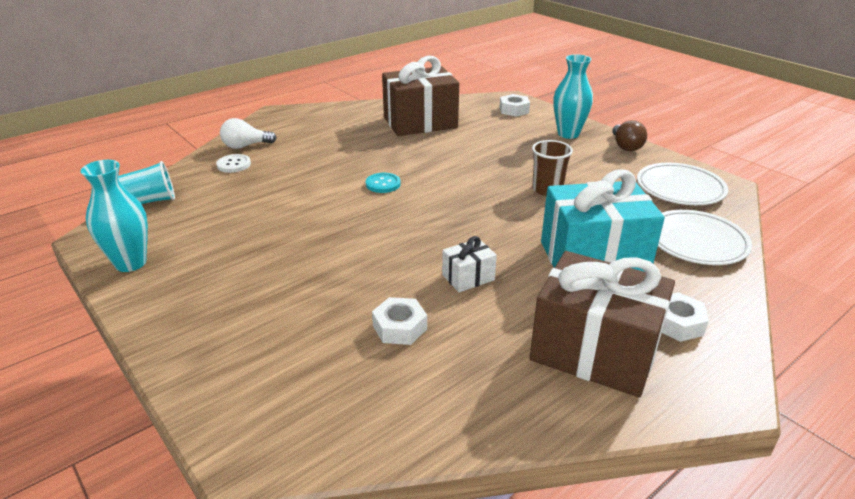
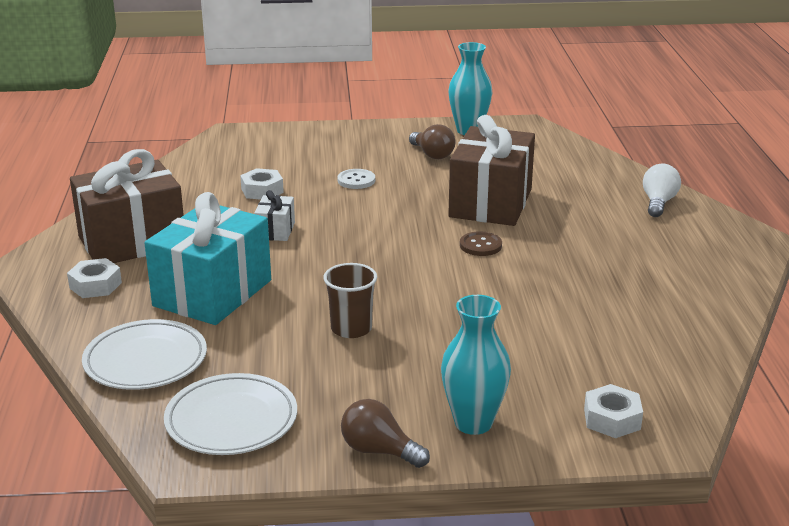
camera: 125 degrees right, 5 degrees down
(150, 201) = (568, 147): turquoise cup -> none
(216, 261) = (432, 154): none -> brown light bulb
(234, 164) = (612, 189): white button -> white button (356, 180)
(383, 184) = (480, 245): turquoise button -> brown button
(420, 122) = (633, 321): brown gift -> brown gift (490, 203)

